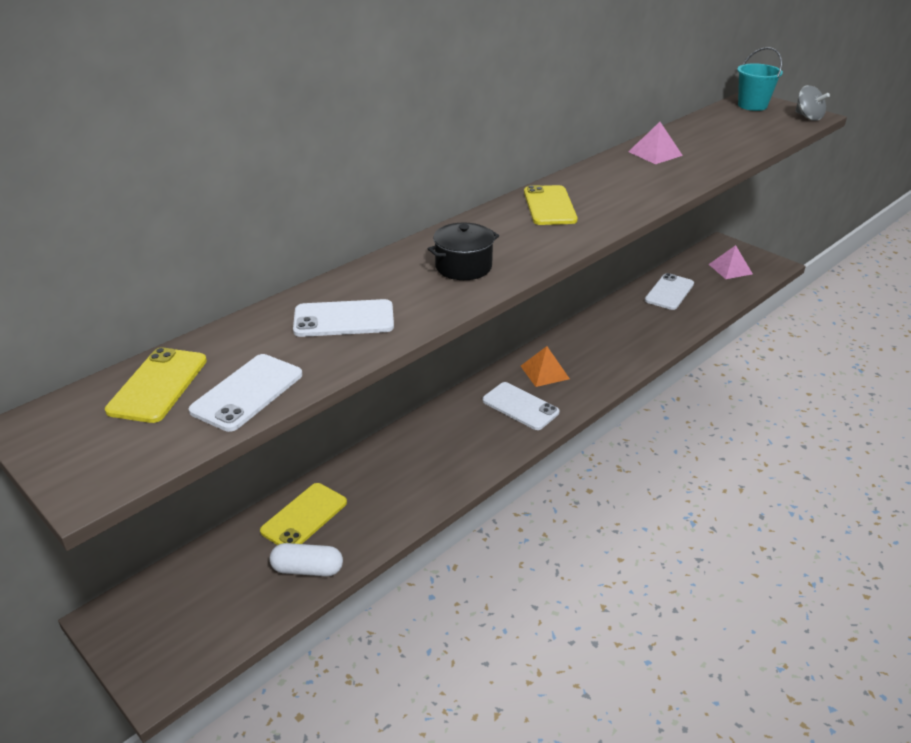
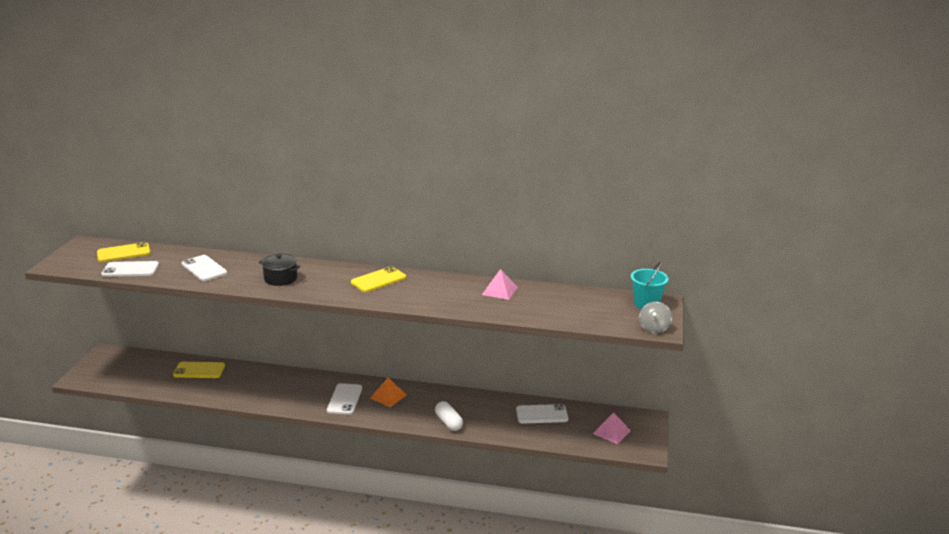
camera: 55 degrees right, 10 degrees down
(307, 569) = (164, 385): white capsule -> white capsule (448, 422)

